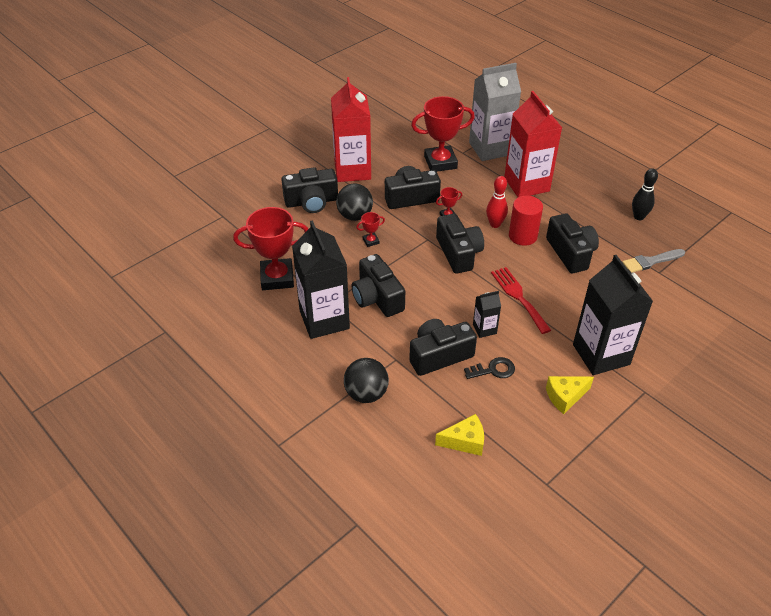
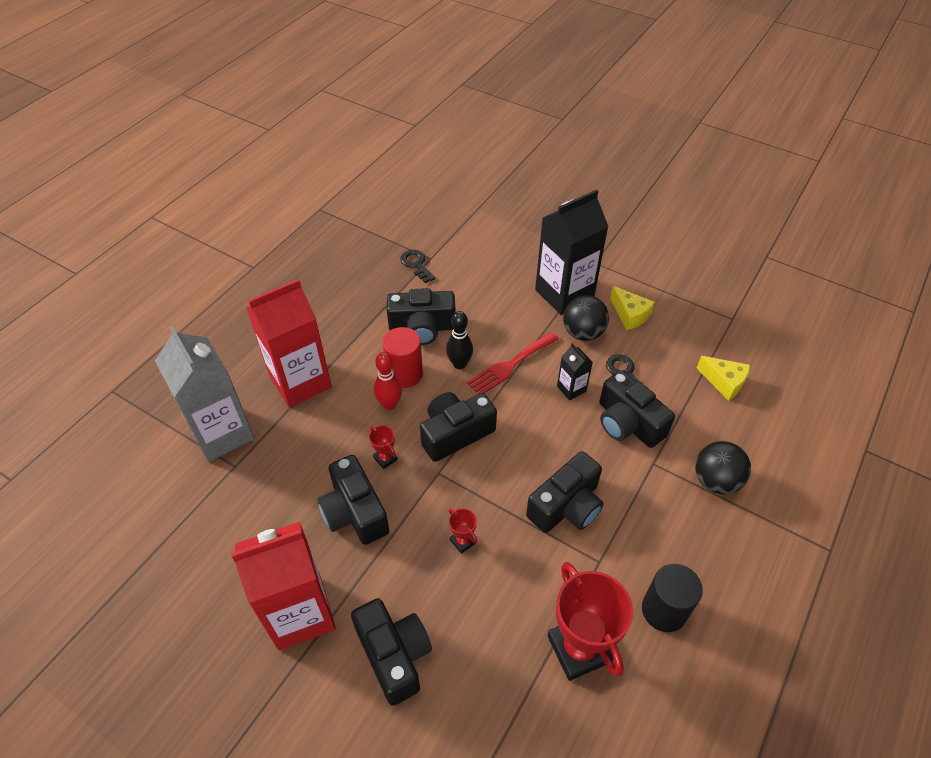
camera: 105 degrees left, 5 degrees up
(281, 326) = (664, 610): none -> black cylinder
(324, 319) = (629, 558): black carton -> none
(355, 216) = (413, 578): black ball -> black ball (583, 333)
(440, 162) = (263, 490): red trophy -> none
(465, 441) = (724, 382): yellow cheese -> yellow cheese turned 150 degrees clockwise
(571, 253) = (422, 328): black camera -> black camera turned 150 degrees counterclockwise
(638, 217) = (344, 276): black bowling pin -> black bowling pin (459, 364)
(651, 261) = (416, 264): grey brush -> black key

